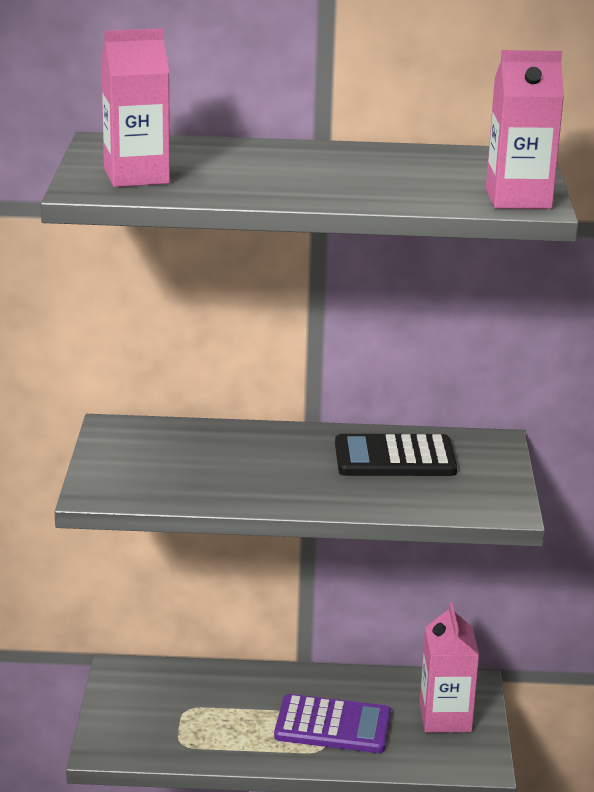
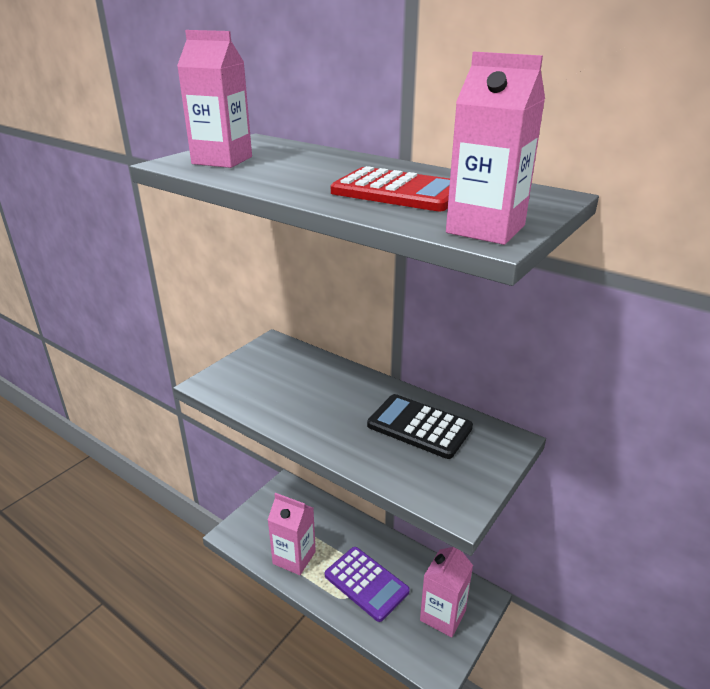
camera: 35 degrees right, 5 degrees up
(218, 738) = (294, 557): none -> pink carton
(388, 178) = (398, 192): none -> red calculator

